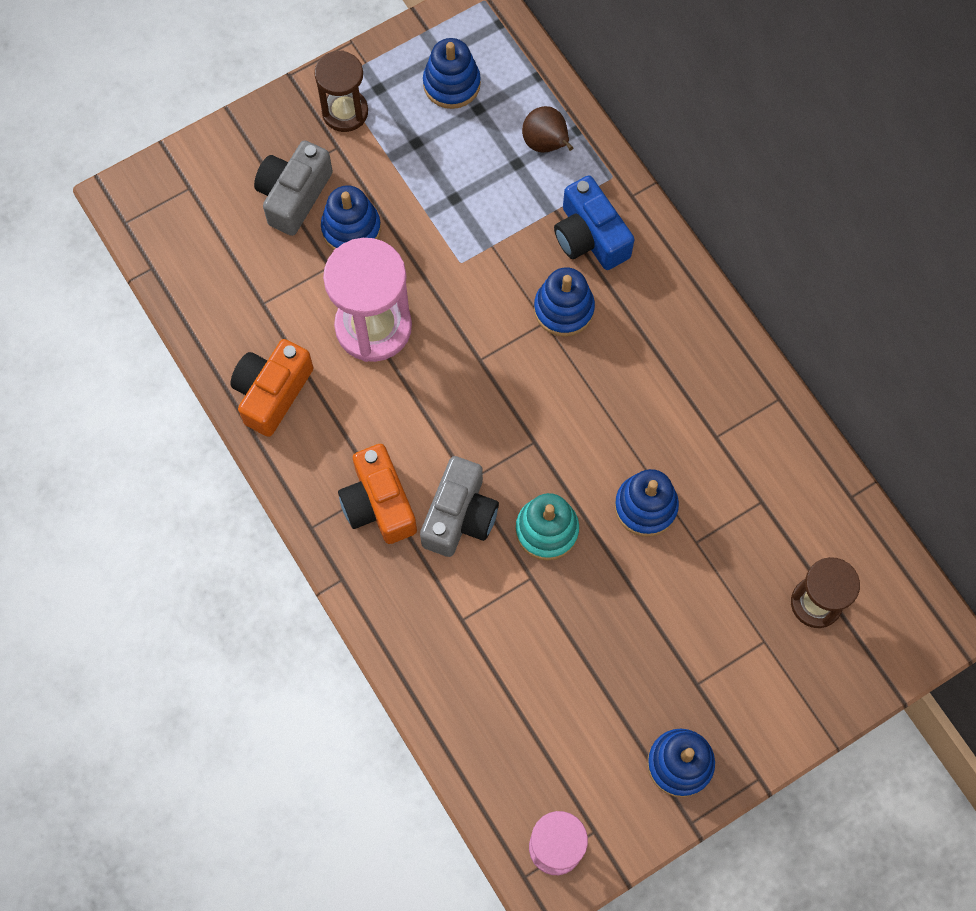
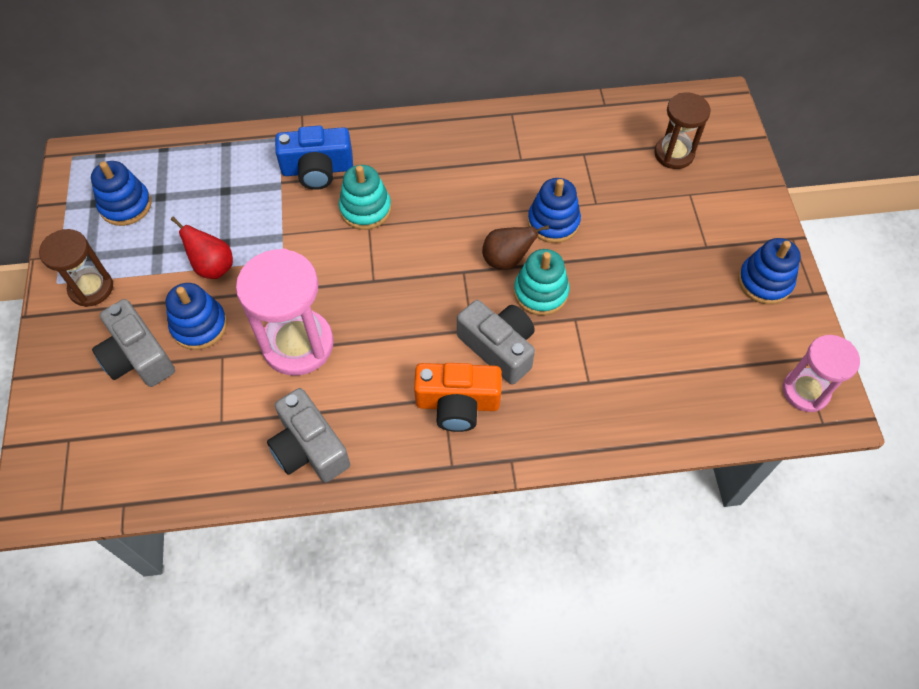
camera: 65 degrees left, 10 degrees down
(272, 393) = (309, 448): orange camera -> grey camera
(421, 204) = (213, 267): none -> red pear
(546, 144) = (223, 166): brown pear -> brown pear (506, 260)
(563, 309) = (365, 209): blue stacking toy -> turquoise stacking toy

